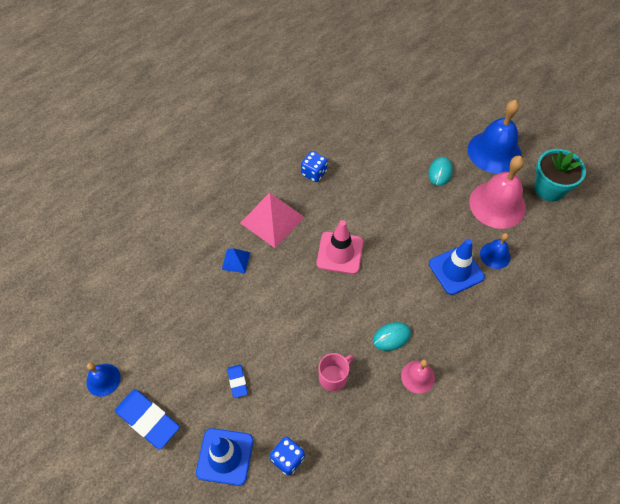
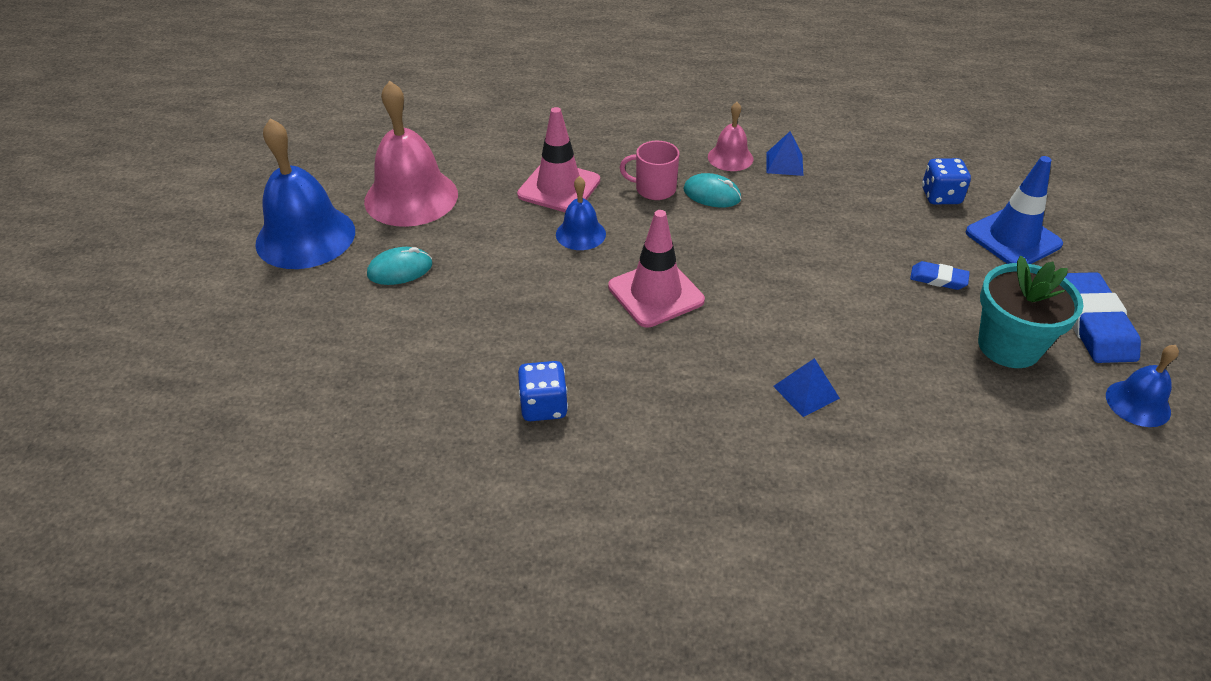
camera: 130 degrees left, 15 degrees down
(237, 381) = (938, 279): blue eraser -> blue eraser turned 75 degrees clockwise
(272, 220) = (690, 398): pink pyramid -> none
(333, 377) = (818, 211): pink mug -> pink mug (654, 189)
(388, 401) = (784, 164): none -> blue pyramid
(456, 270) = (559, 188): blue traffic cone -> pink traffic cone
(495, 255) = (500, 169): blue bell -> blue bell (580, 234)
(549, 189) = (338, 168): turquoise flower pot -> turquoise flower pot (1009, 346)

